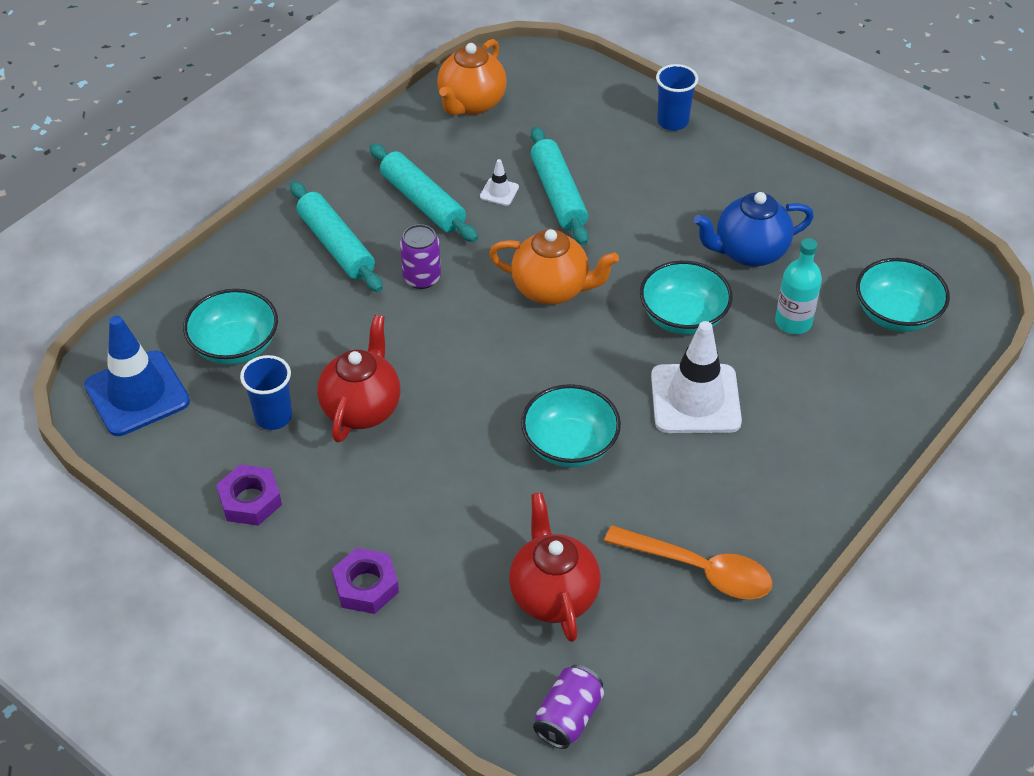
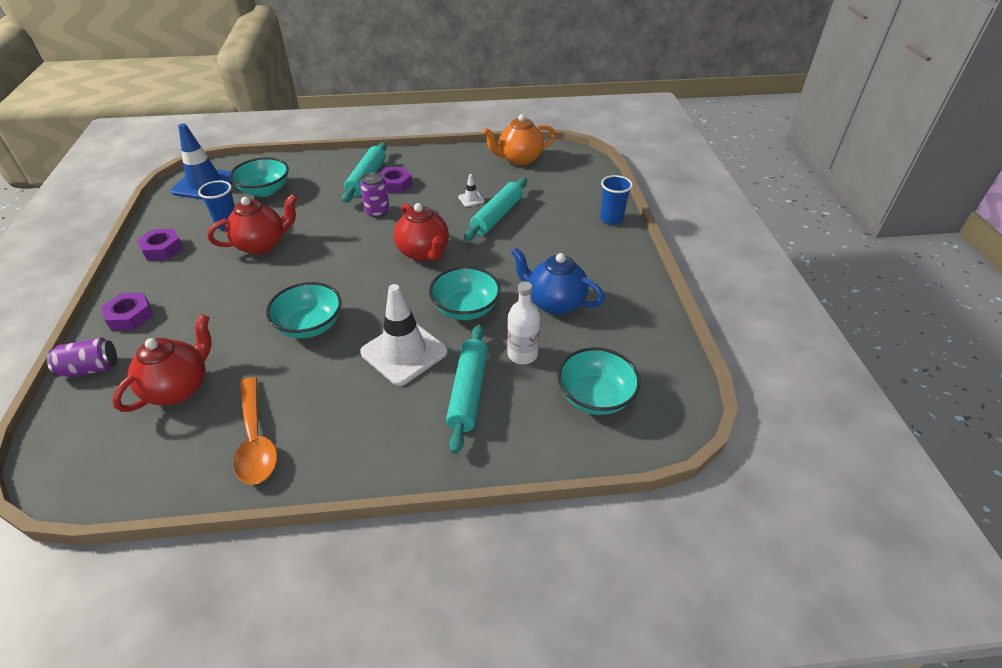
camera: 45 degrees right, 5 degrees down
(382, 230) = (394, 184): none -> purple nut
(423, 202) = (431, 184): turquoise rolling pin -> turquoise rolling pin (468, 392)
(551, 289) = (424, 253): orange teapot -> red teapot
(568, 717) = (76, 454): purple can -> purple can (90, 368)
(793, 322) = (522, 354): turquoise bottle -> white bottle

